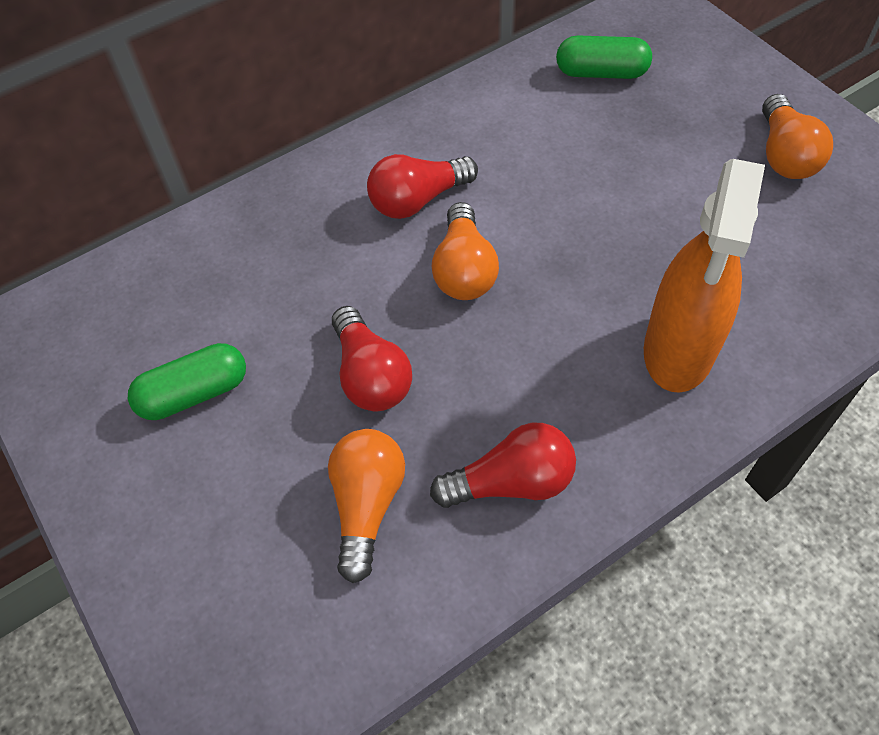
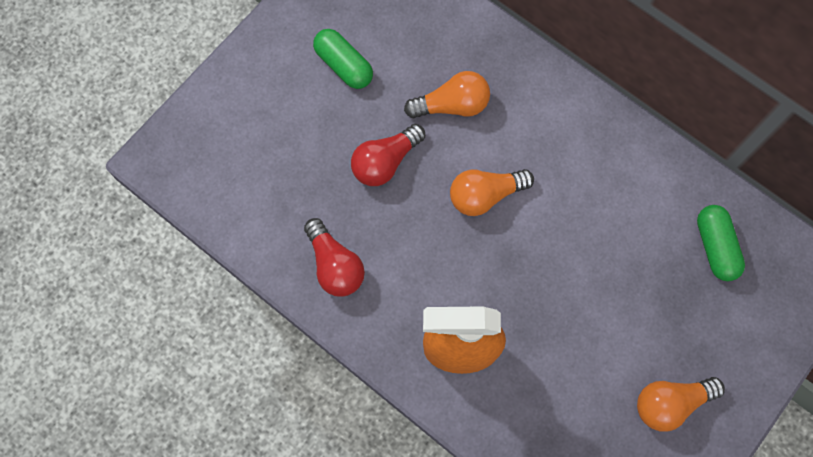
camera: 70 degrees right, 15 degrees up
(367, 505) = (298, 188): orange light bulb -> orange light bulb (452, 105)
(418, 200) = (537, 147): red light bulb -> none

